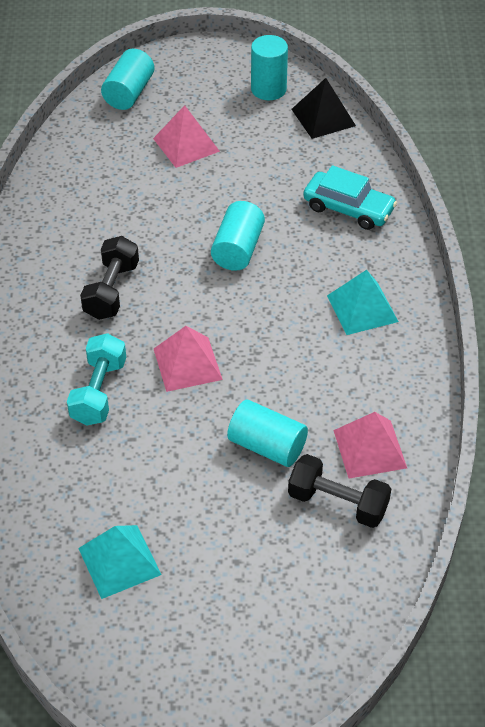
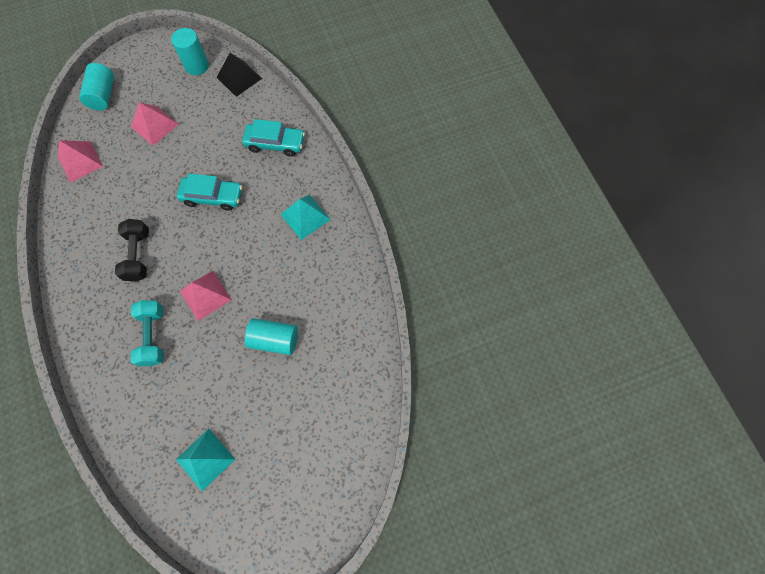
camera: 20 degrees left, 20 degrees up
(237, 249) = (212, 197): turquoise cylinder -> turquoise car
(337, 503) = (330, 366): black dumbbell -> none
(370, 448) = (339, 319): pink pyramid -> pink pyramid (80, 161)

